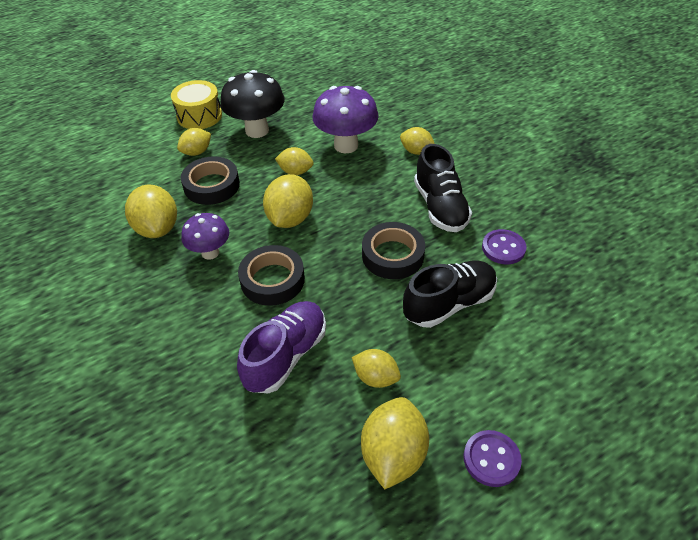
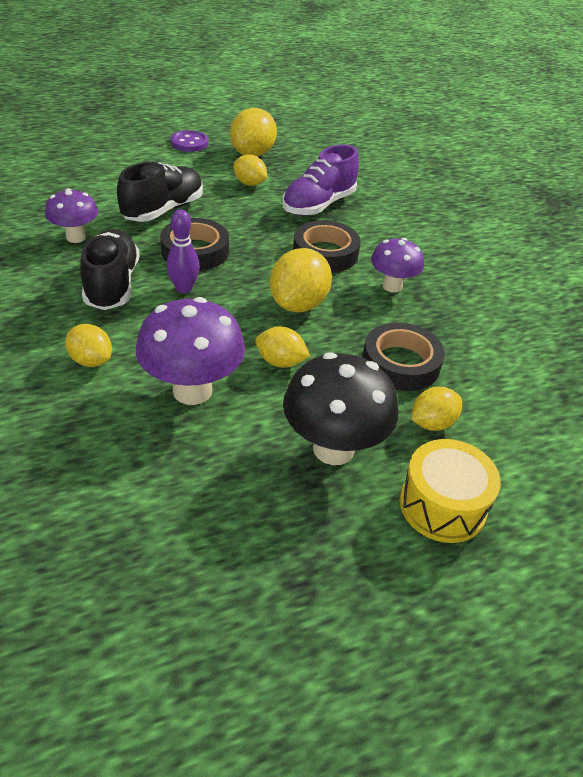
camera: 175 degrees left, 5 degrees down
(157, 228) = (460, 321): yellow lemon -> none
(384, 215) = (184, 288): none -> purple bowling pin
(449, 303) = (163, 210): black shoe -> black shoe turned 150 degrees clockwise
(503, 248) = (76, 237): purple button -> purple mushroom

